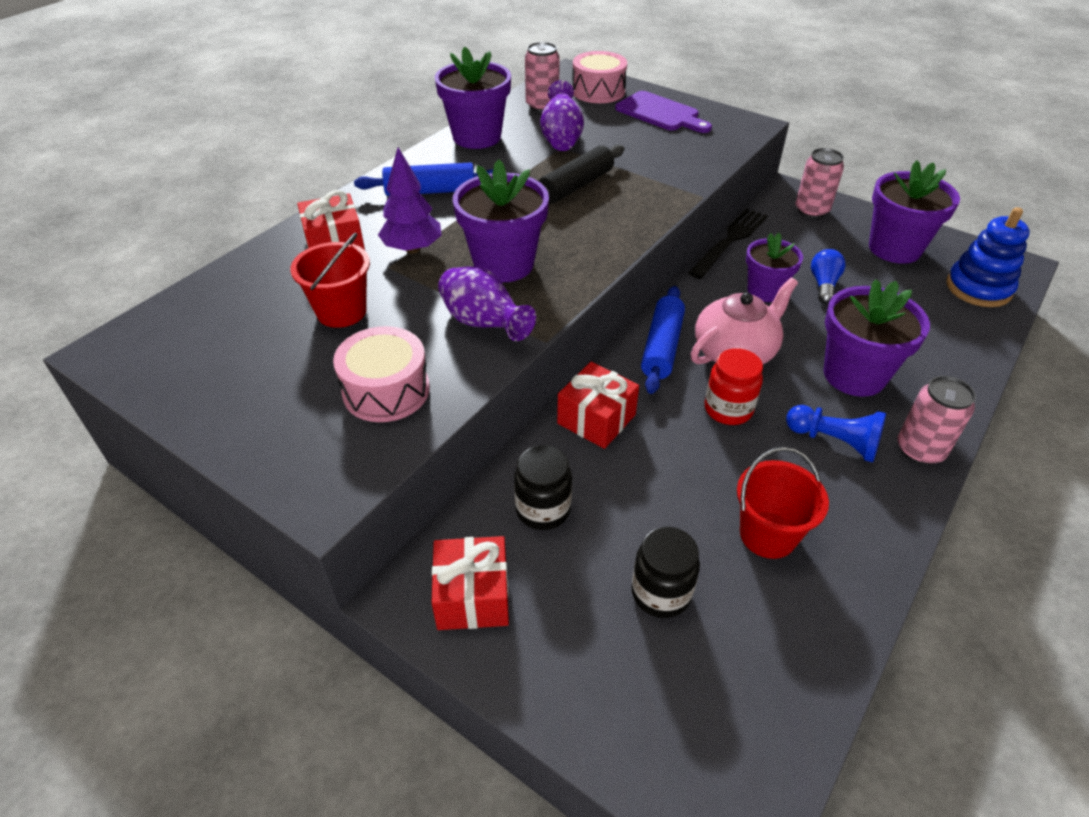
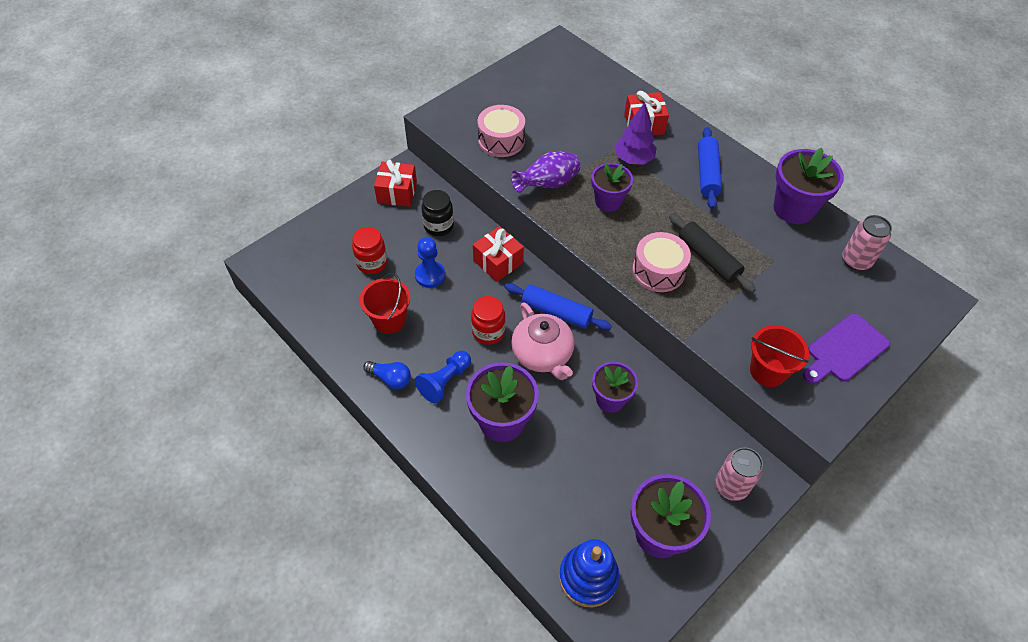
camera: 100 degrees right, 10 degrees up
(341, 311) = (573, 125): red bucket -> red bucket (767, 371)
(503, 264) = (608, 201): purple flower pot -> purple flower pot, size x0.66
(561, 138) = (790, 263): purple vase -> none
(598, 91) = (893, 310): pink drum -> pink drum (658, 271)
(654, 499) = (430, 275): none -> blue pawn
(661, 593) = (372, 263): black jar -> red jar
(730, 240) = (685, 398): black fork -> none
(823, 285) = (612, 446): blue light bulb -> blue light bulb (390, 379)
(919, 450) = (423, 429): pink can -> none

